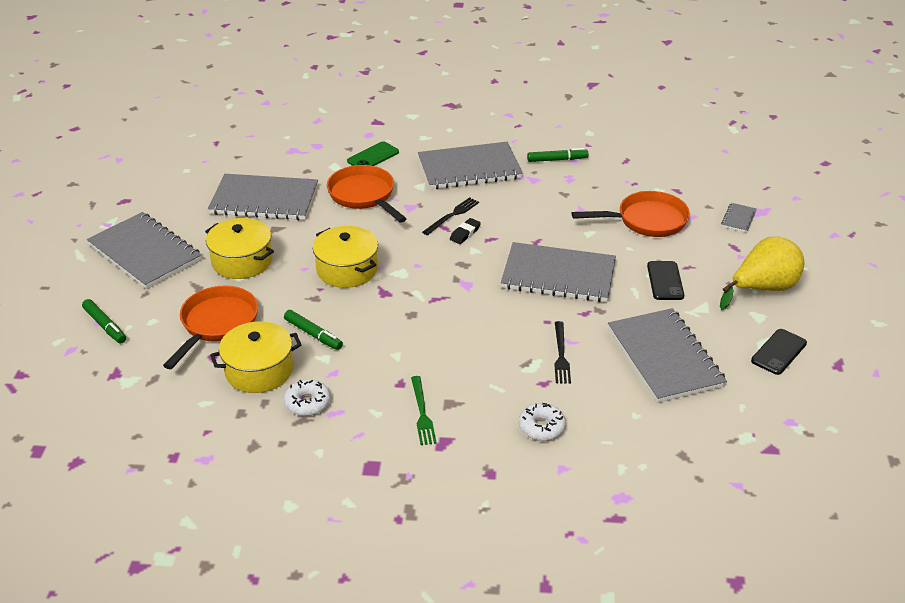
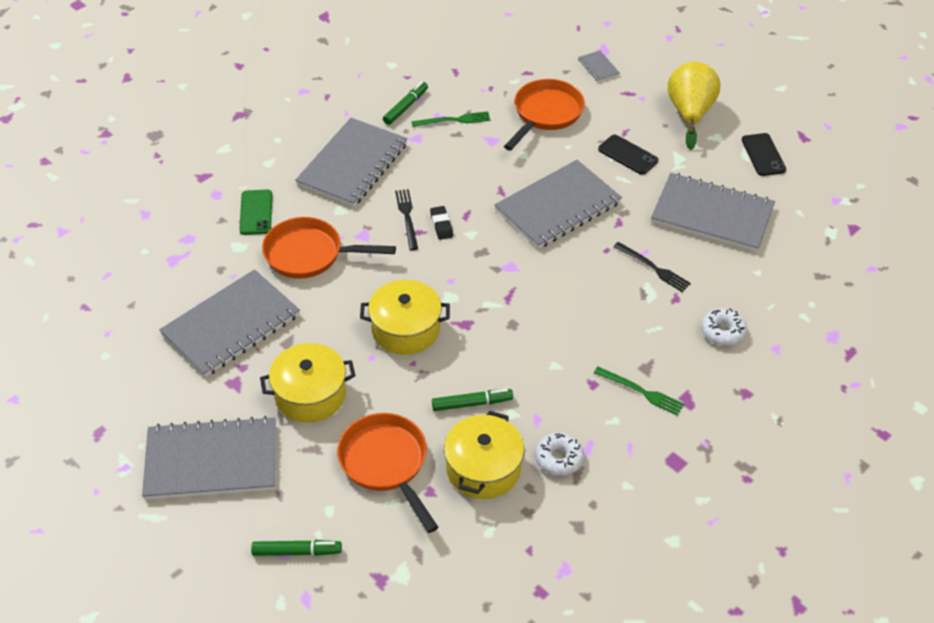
camera: 50 degrees left, 10 degrees up
(576, 185) = (454, 120): none -> green fork

